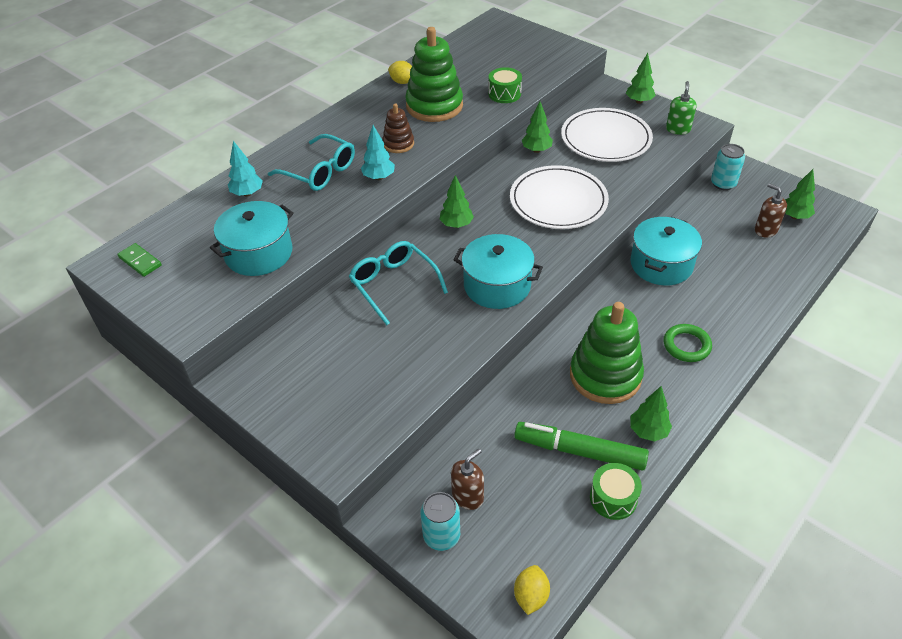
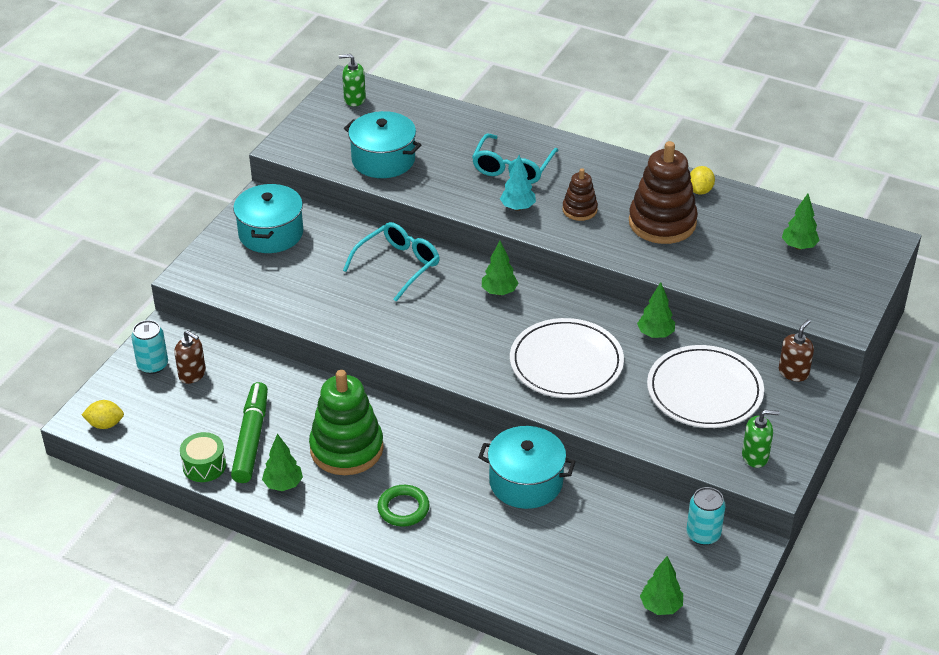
camera: 75 degrees right, 5 degrees down
(140, 261) = (354, 99): green domino -> green soap dispenser
(247, 193) = (463, 132): turquoise tree -> none
(434, 106) = (662, 223): green stacking toy -> brown stacking toy
(497, 285) = (416, 334): turquoise pot -> turquoise pot (271, 233)
(504, 94) = (712, 272): green drum -> none
(639, 101) = (804, 415): green tree -> green tree (798, 246)
(765, 230) = (622, 577): brown soap dispenser -> brown soap dispenser (793, 372)

